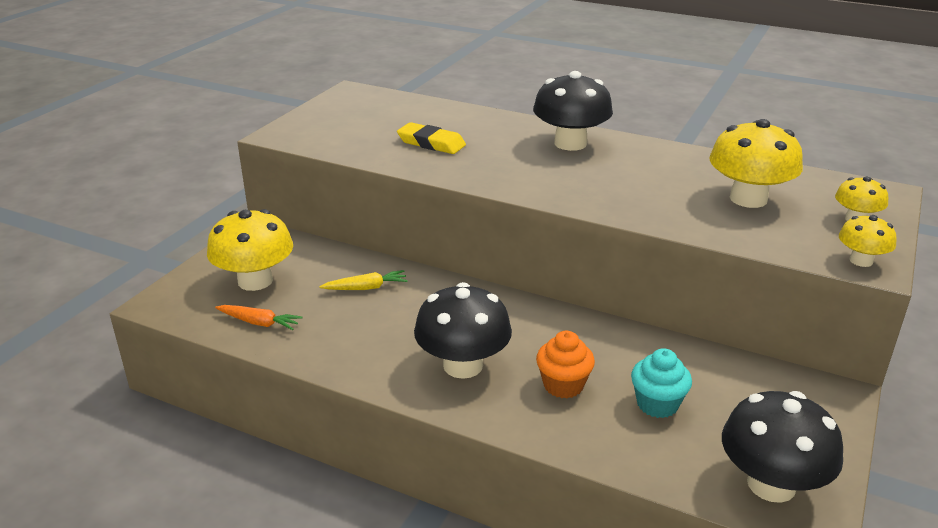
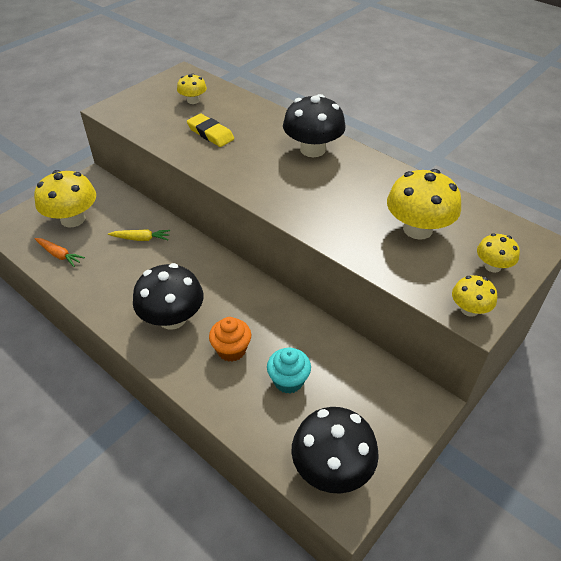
camera: 15 degrees right, 15 degrees up
(385, 115) = (193, 100): none -> yellow mushroom

